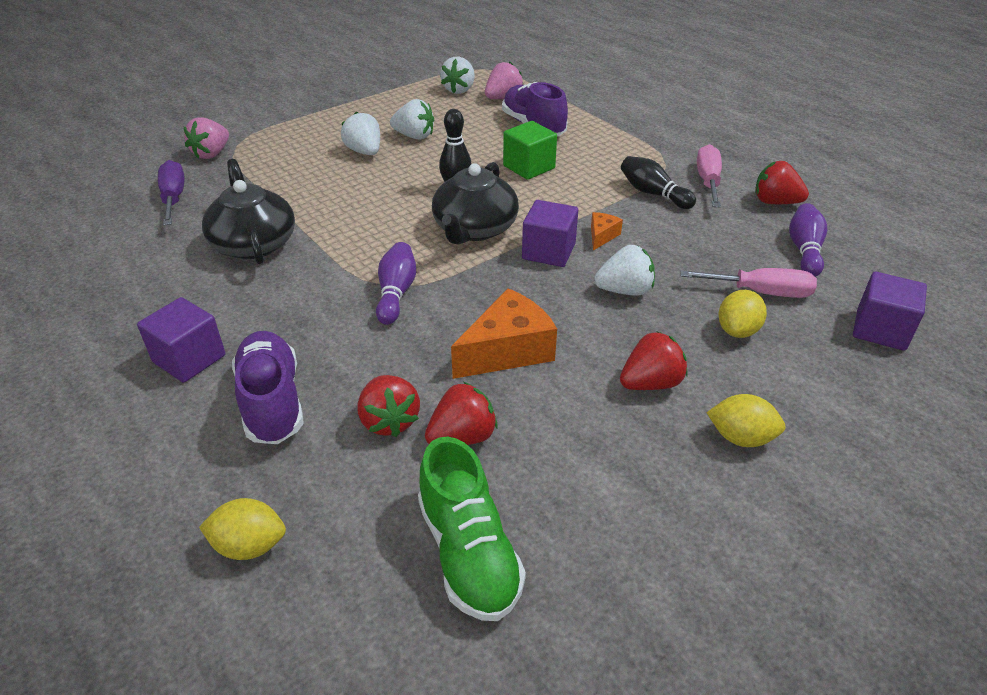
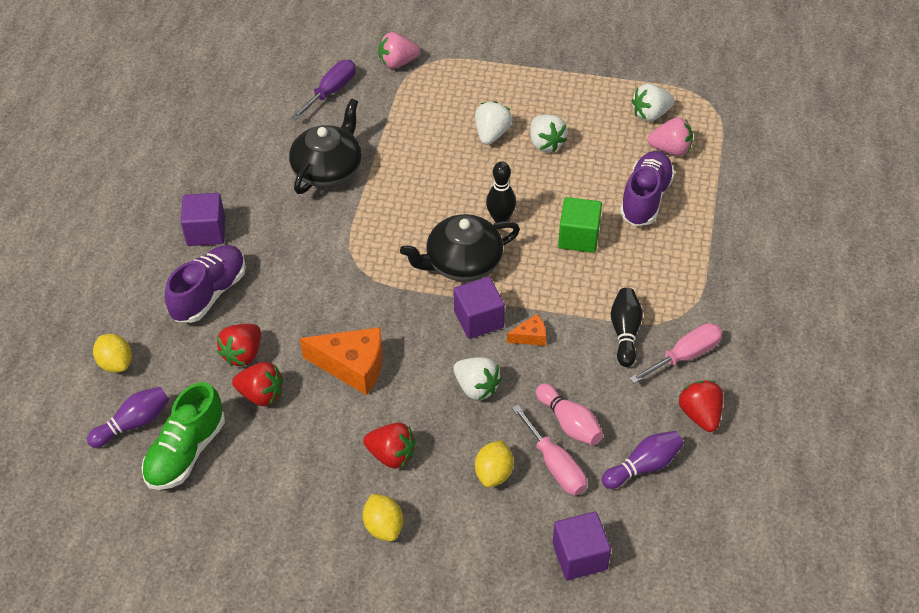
camera: 50 degrees right, 10 degrees up
(396, 293) = (352, 274): purple bowling pin -> purple bowling pin (133, 423)
(720, 263) = (569, 423): none -> pink bowling pin
(737, 330) = (494, 473): yellow lemon -> yellow lemon turned 60 degrees counterclockwise

